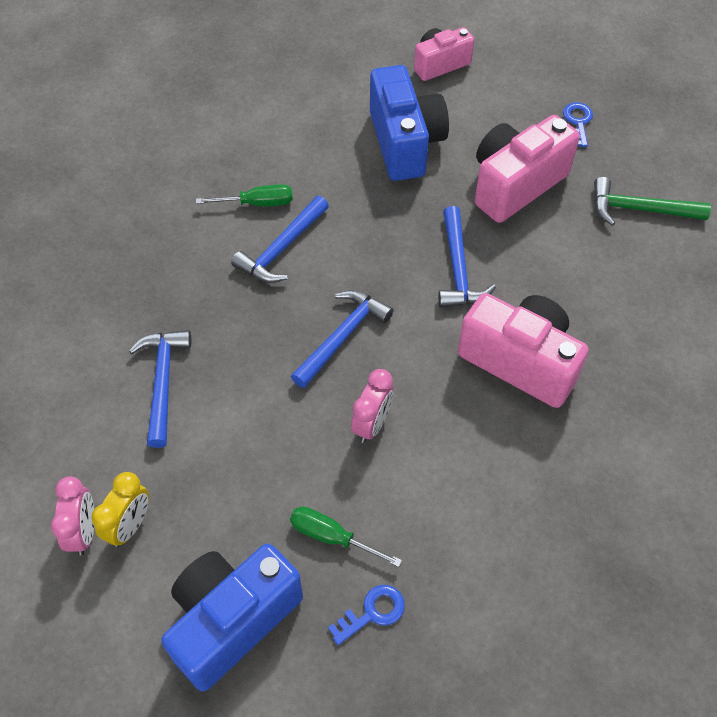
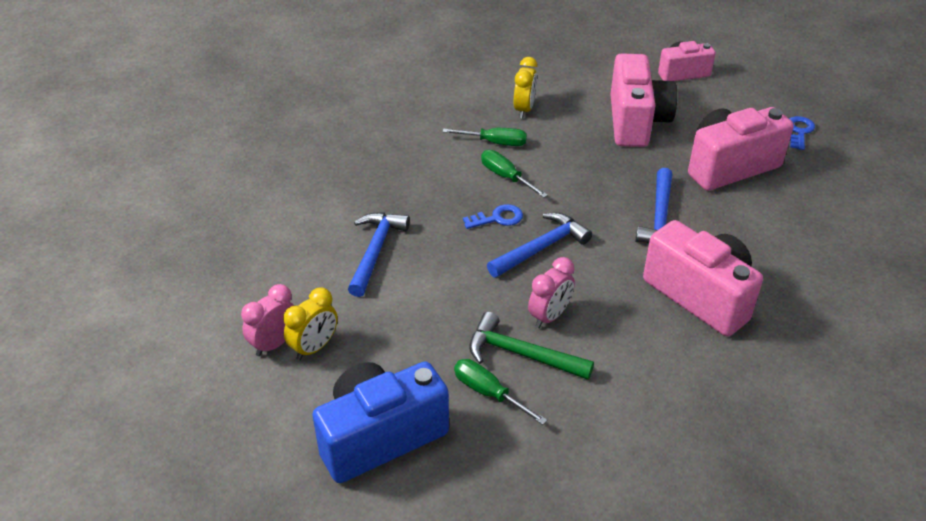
camera: 15 degrees right, 15 degrees down
(84, 531) = (274, 344): pink clock -> pink clock turned 150 degrees counterclockwise
(279, 150) = (524, 109): none -> yellow clock
(282, 249) = (506, 177): blue hammer -> green screwdriver
(372, 612) = (509, 459): blue key -> blue key (497, 218)
(405, 143) = (636, 122): blue camera -> pink camera
(639, 209) = (844, 203): green hammer -> green hammer (521, 354)

